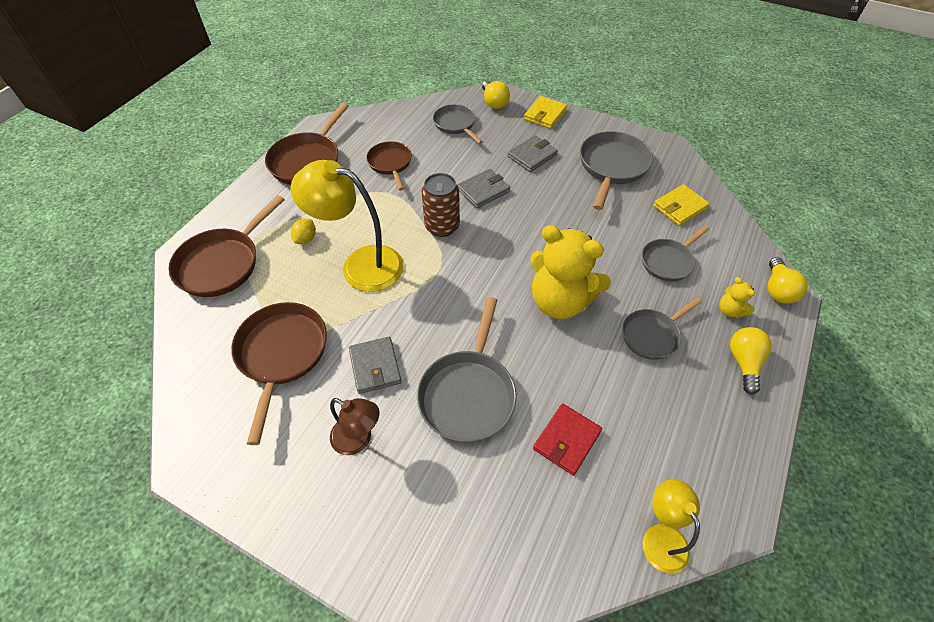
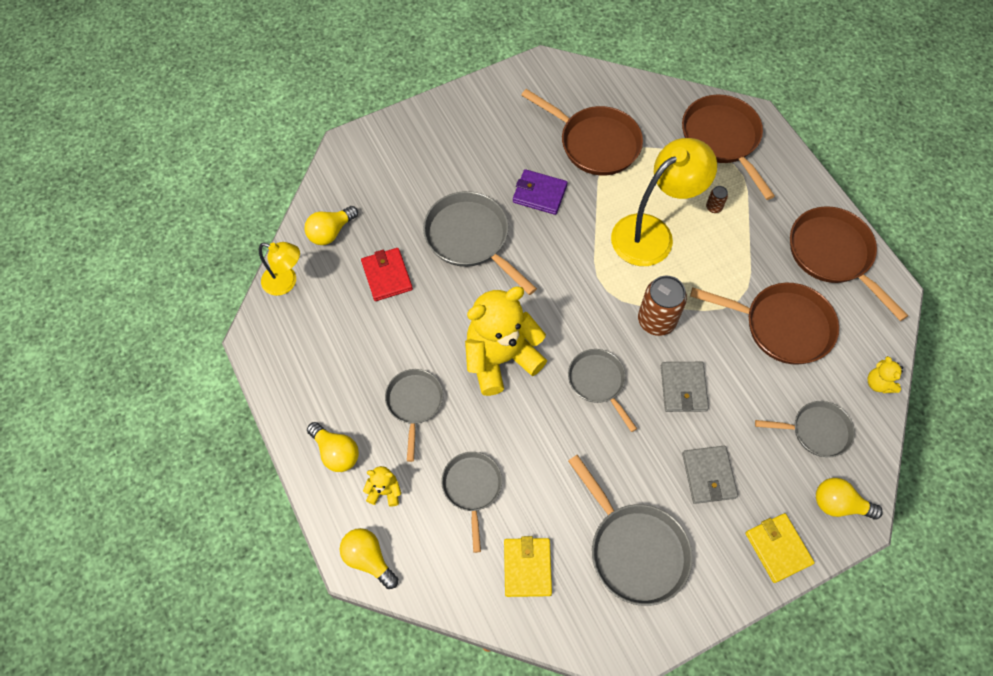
camera: 125 degrees right, 10 degrees up
(306, 239) = (714, 207): yellow lemon -> brown can
(358, 439) = (489, 157): brown lamp -> none
(375, 366) = (539, 194): grey wallet -> purple wallet
(390, 164) = (782, 326): brown pan -> brown pan, size x1.59
(398, 112) = (878, 383): none -> yellow teddy bear
(522, 234) = (598, 382): none -> grey pan
(568, 538) = (331, 232): none -> yellow light bulb

